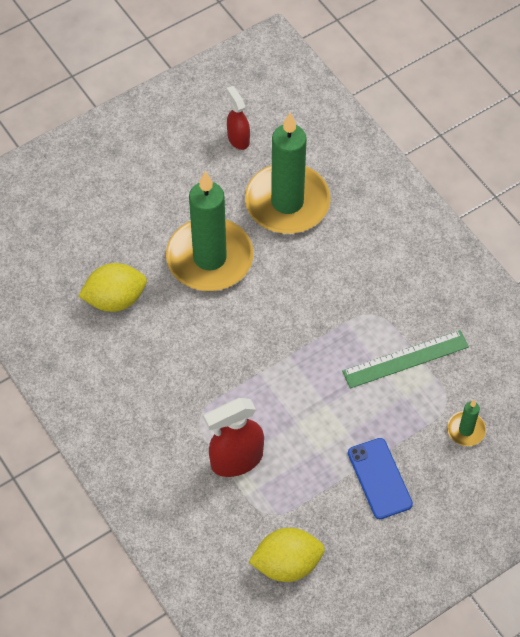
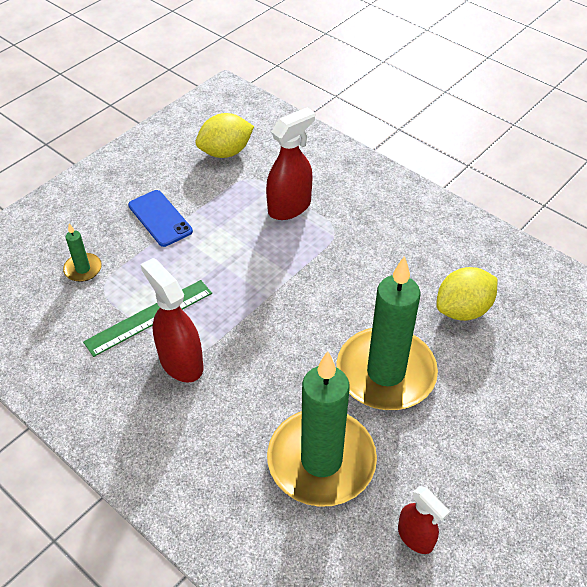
camera: 165 degrees right, 10 degrees down
(383, 308) = (181, 362): none -> red spray bottle

